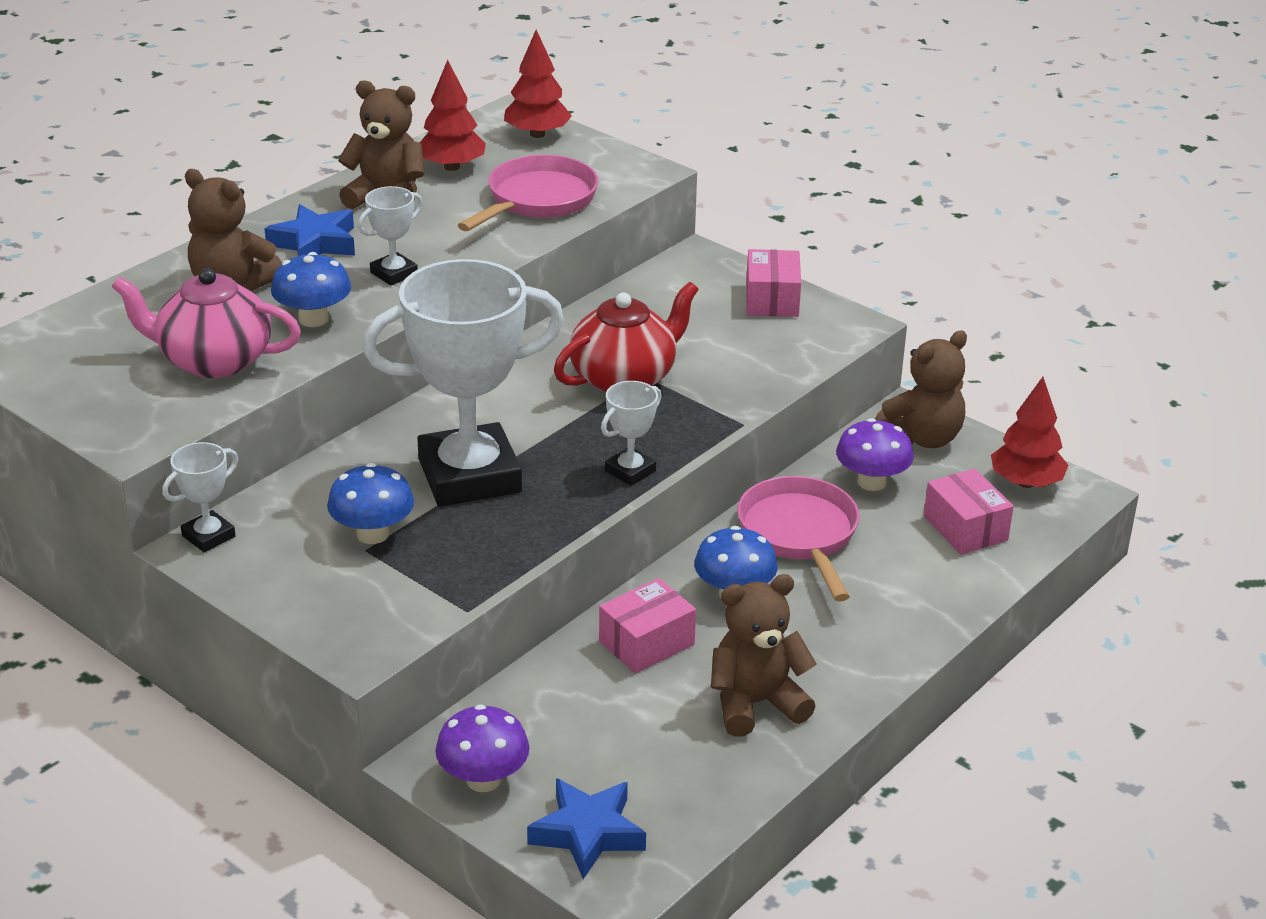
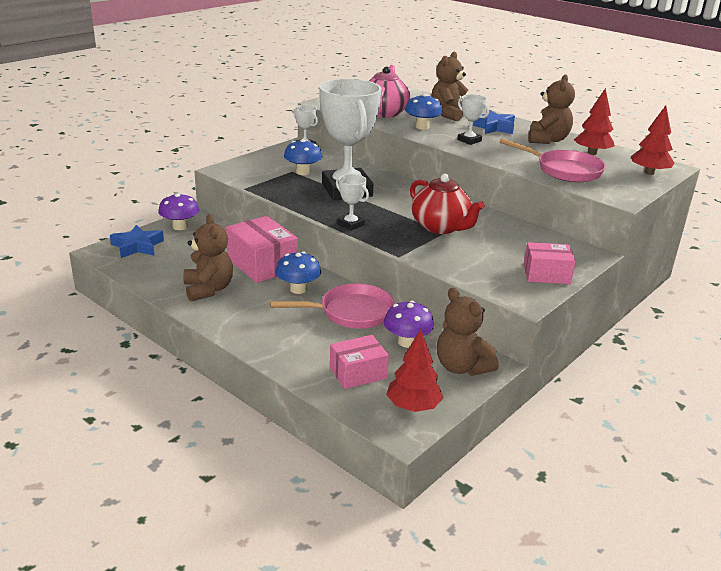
camera: 90 degrees right, 5 degrees down
(646, 643) = (262, 264): pink box -> pink box, size x1.55

